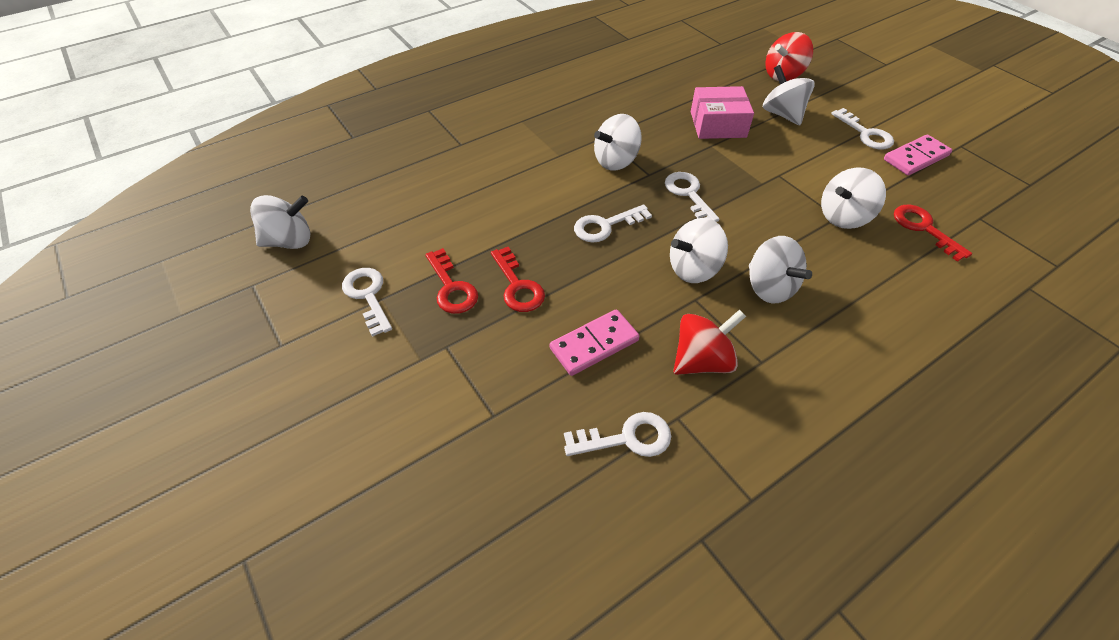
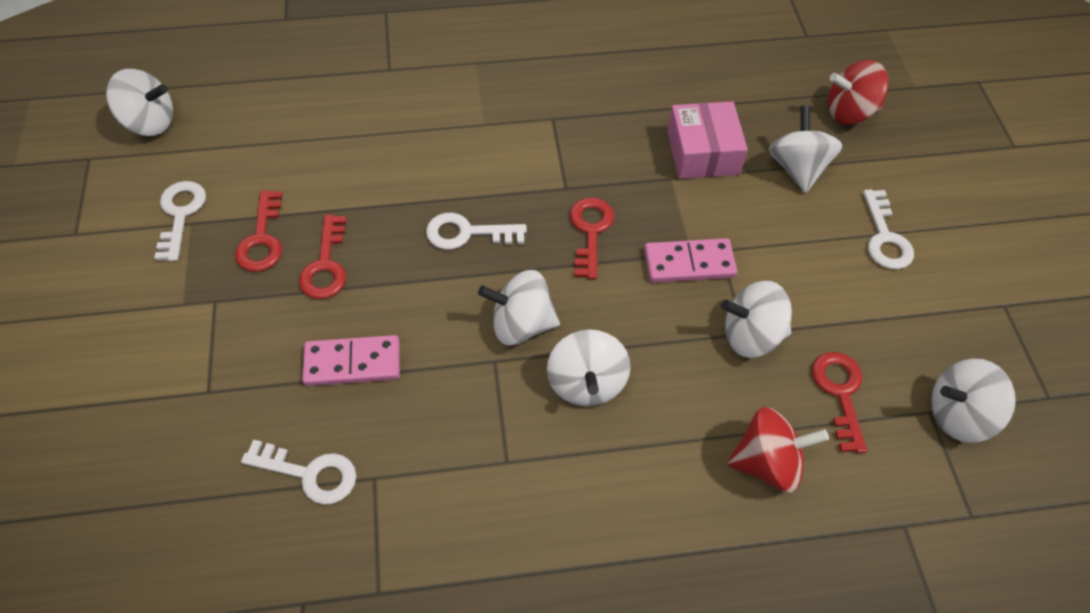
camera: 25 degrees right, 5 degrees up
(616, 161) = (541, 156): white spinning top -> white spinning top (958, 415)
(688, 194) = (590, 231): white key -> red key
(702, 360) = (445, 430): red spinning top -> red spinning top (767, 463)
(718, 124) = (702, 152): pink box -> pink box turned 60 degrees clockwise
(915, 157) = (922, 296): pink domino -> pink domino (689, 263)

